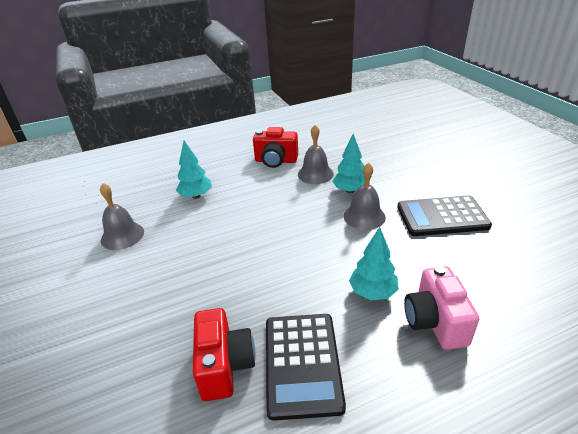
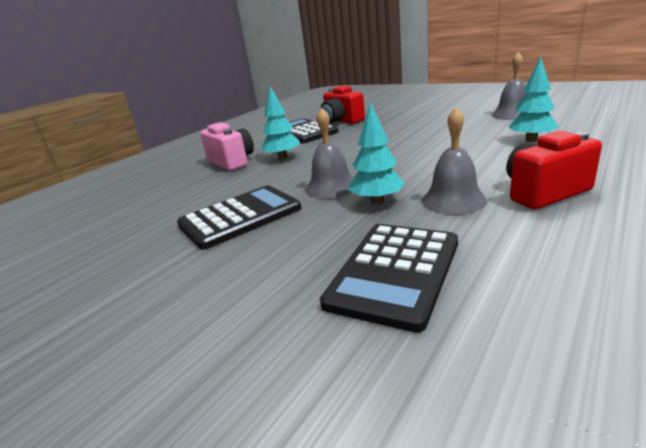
camera: 150 degrees right, 10 degrees down
(382, 155) = (394, 272): none -> black calculator

